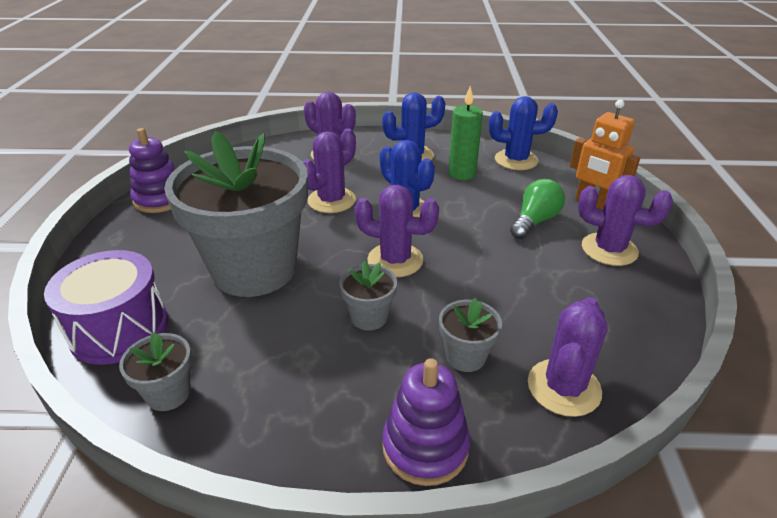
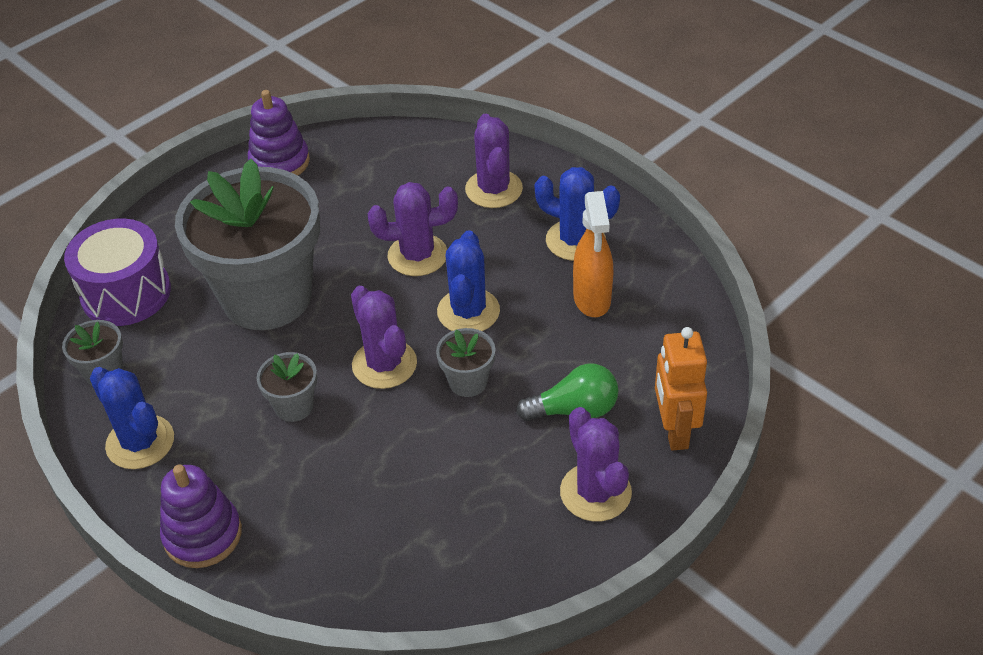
camera: 45 degrees right, 10 degrees up
(462, 174) = (592, 299): green candle -> orange spray bottle
(465, 356) = (317, 494): grey flower pot -> grey flower pot (468, 382)
(516, 160) = (683, 317): blue cactus -> blue cactus (140, 442)
(564, 387) = (350, 573): purple cactus -> none

